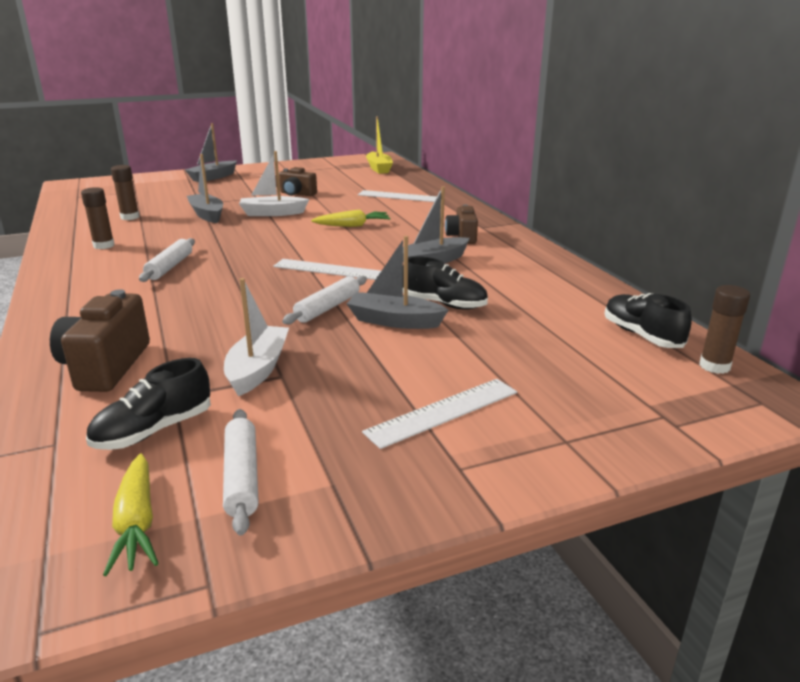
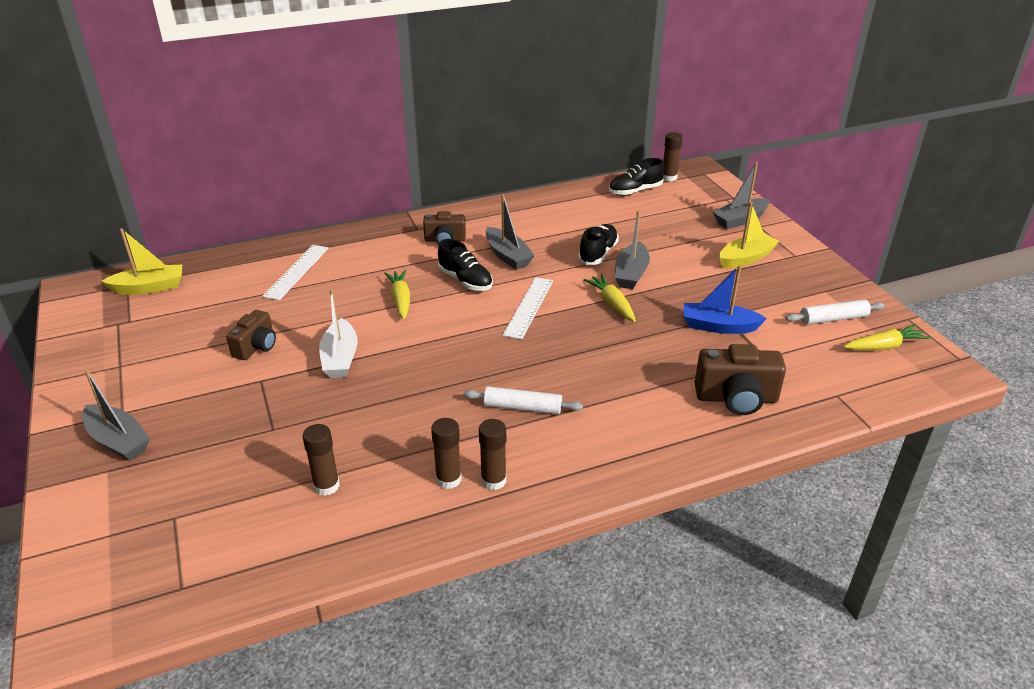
camera: 90 degrees left, 10 degrees up
(88, 258) = (493, 480): none -> brown glue stick
(154, 430) = (806, 357): black shoe -> black shoe (465, 281)
(207, 215) = (333, 412): grey boat -> grey boat (740, 220)
(258, 369) = (718, 326): white boat -> blue boat
(327, 308) = (612, 304): white rolling pin -> yellow carrot
(443, 412) = (745, 258): white ruler -> yellow boat

